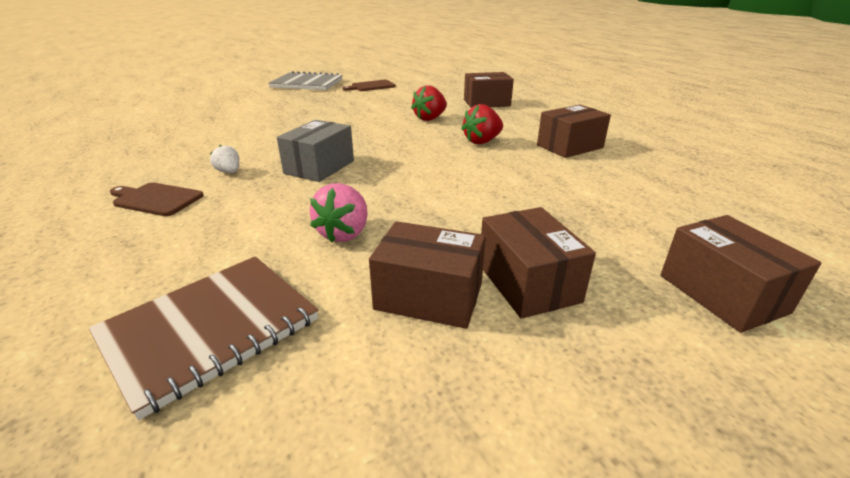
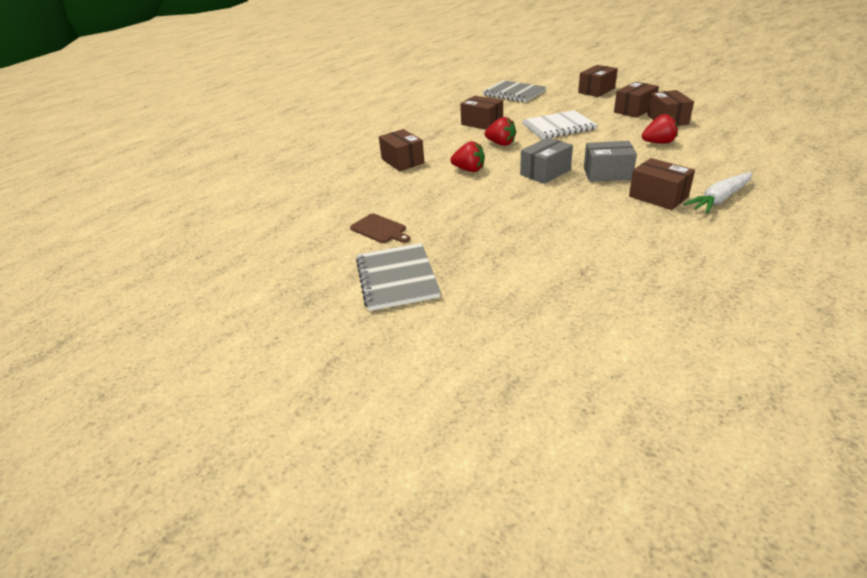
camera: 110 degrees left, 5 degrees up
(156, 199) = (719, 199): brown cutting board -> white carrot
(210, 329) = (743, 141): brown notebook -> none
(229, 172) = (658, 196): white strawberry -> brown box
(344, 233) = (658, 143): pink strawberry -> red strawberry
(374, 142) = (545, 172): none -> grey box
(505, 184) = (558, 127): none -> white notebook
(726, 197) = (514, 93): none -> grey notebook

